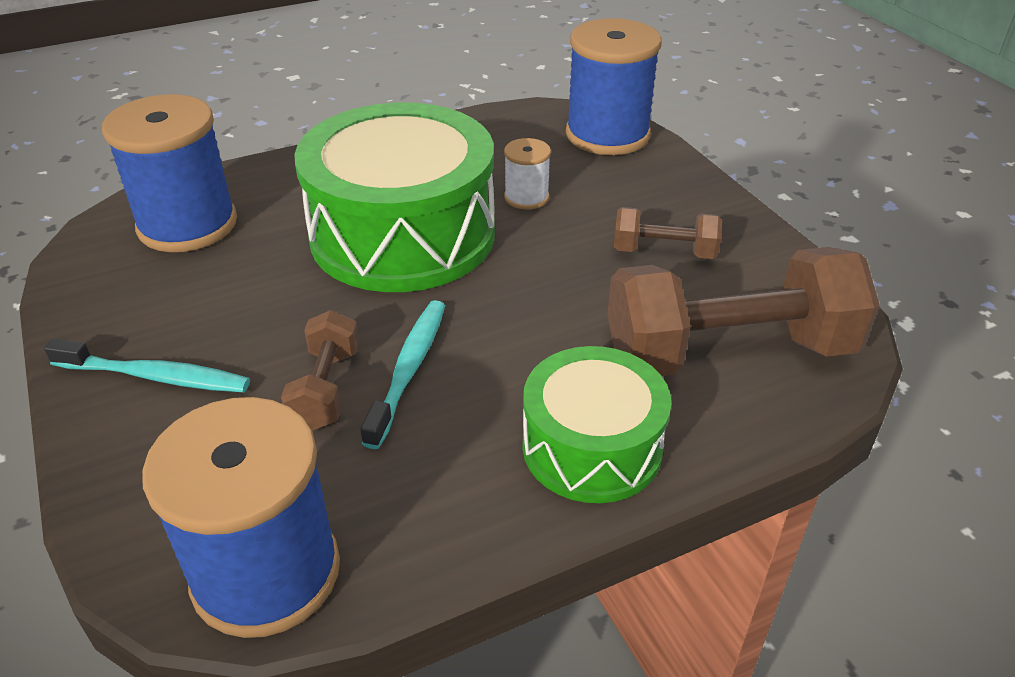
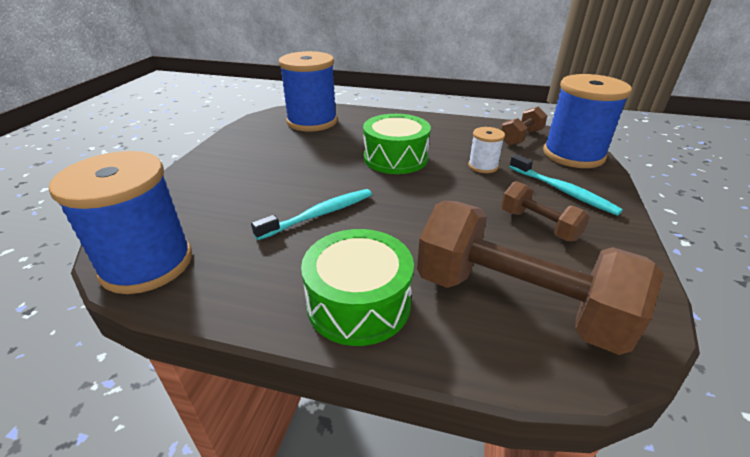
camera: 40 degrees right, 5 degrees down
(155, 376) = (224, 168): turquoise toothbrush -> turquoise toothbrush (562, 191)
(326, 389) = (275, 204): brown dumbbell -> brown dumbbell (521, 137)
(403, 234) = (395, 158): green drum -> green drum, size x0.58

